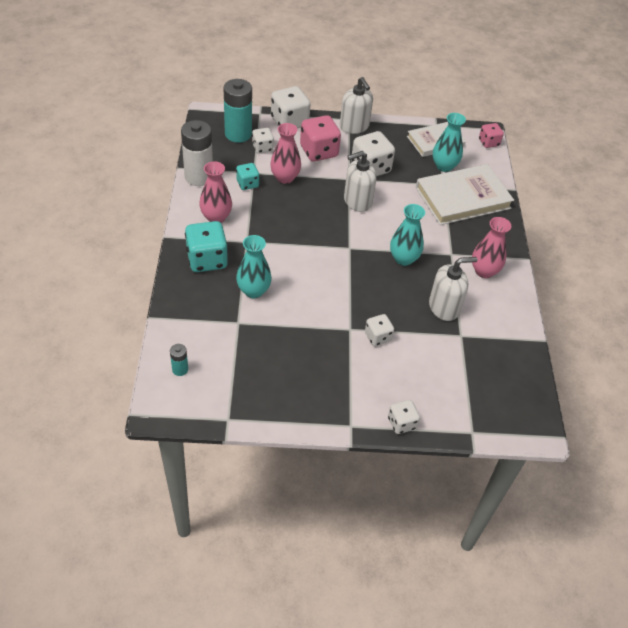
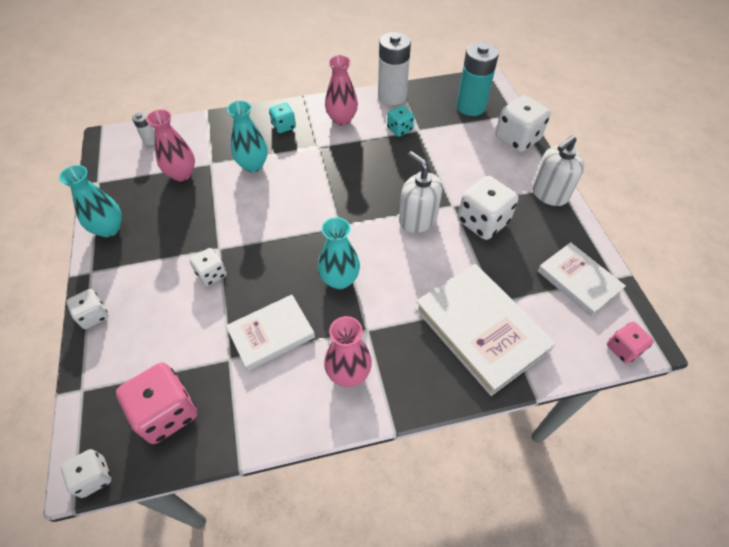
camera: 80 degrees right, 5 degrees up
(180, 369) = (150, 140): turquoise battery -> white battery
(207, 260) = (284, 126): turquoise dice -> turquoise dice, size x0.57
(262, 148) = (460, 128): white dice -> white dice (94, 477)
(285, 178) = (423, 154): pink vase -> pink vase (182, 174)
(319, 151) = (483, 171): pink dice -> pink dice (167, 412)
(444, 166) = (533, 298): turquoise vase -> turquoise vase (109, 229)
(444, 307) = (271, 334): white soap dispenser -> white book

